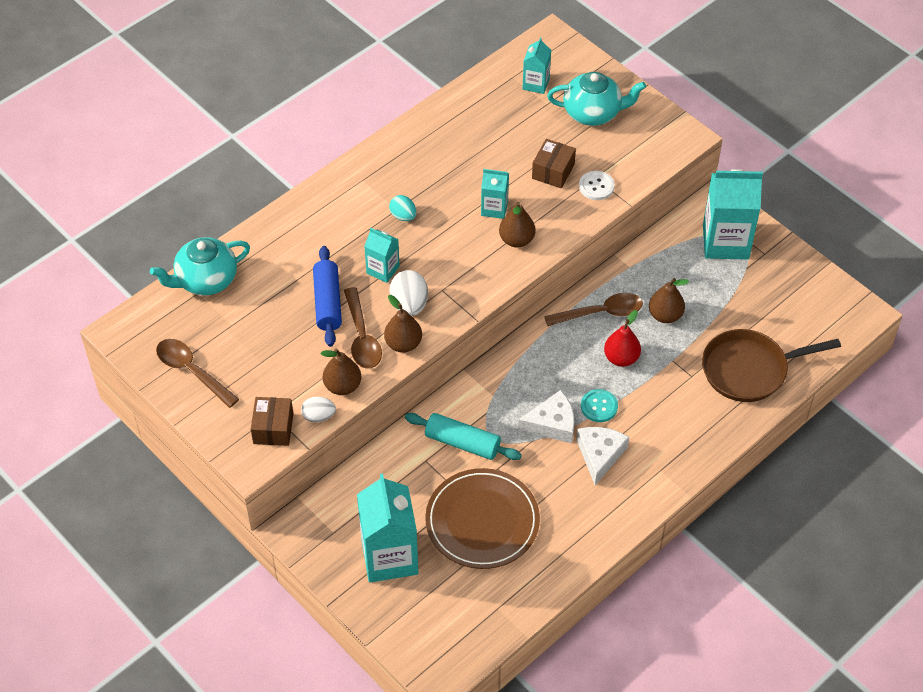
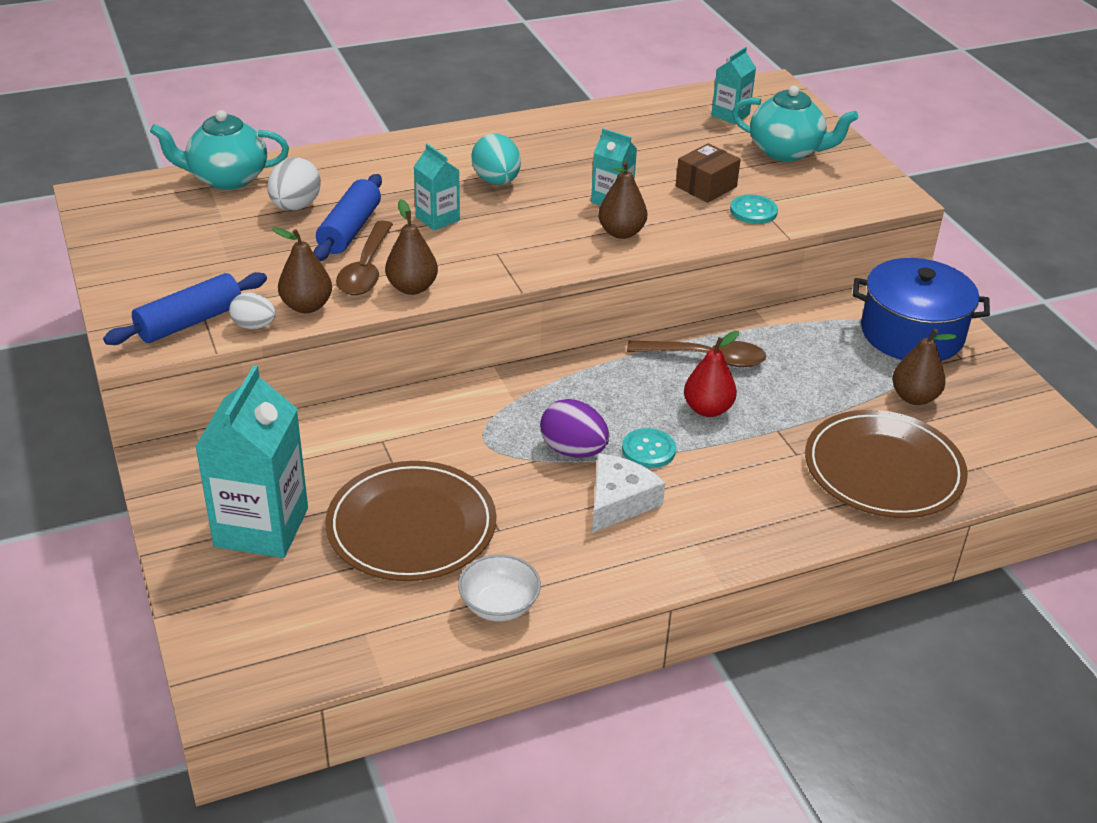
camera: 20 degrees right, 15 degrees down
(191, 371) = (142, 247): brown spoon -> none
(273, 428) = (190, 322): brown box -> blue rolling pin
(403, 216) = (496, 181): turquoise egg -> turquoise egg, size x1.55
(409, 305) = (446, 256): white egg -> white egg (295, 206)
(462, 442) = (442, 436): turquoise rolling pin -> none
(552, 424) = (573, 450): white cheese -> purple egg
(566, 559) = (499, 605): none -> white bowl
(596, 186) = (753, 211): white button -> turquoise button
(665, 315) = (791, 383): brown pear -> brown pear (914, 397)
(725, 242) = (912, 333): turquoise carton -> blue pot
(749, 370) = (883, 469): brown pan -> brown plate

